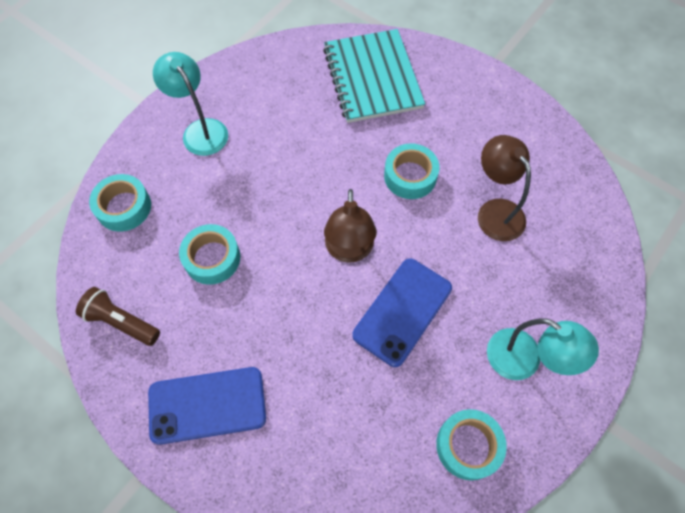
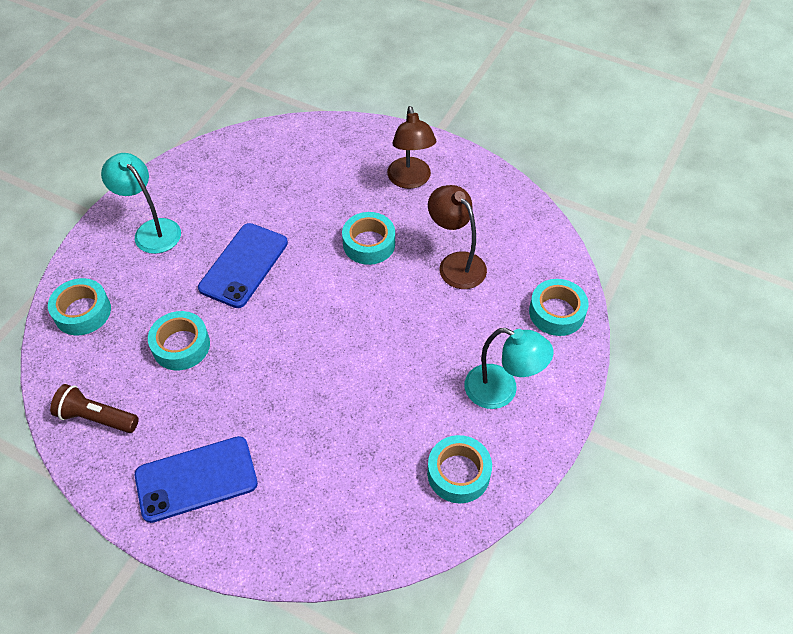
camera: 10 degrees left, 10 degrees down
(349, 251) = (318, 319): brown lamp -> brown lamp (410, 180)
(372, 78) = (319, 160): turquoise notebook -> none
(402, 311) = (378, 365): blue phone -> blue phone (244, 265)
(592, 282) = (556, 312): none -> turquoise tape

